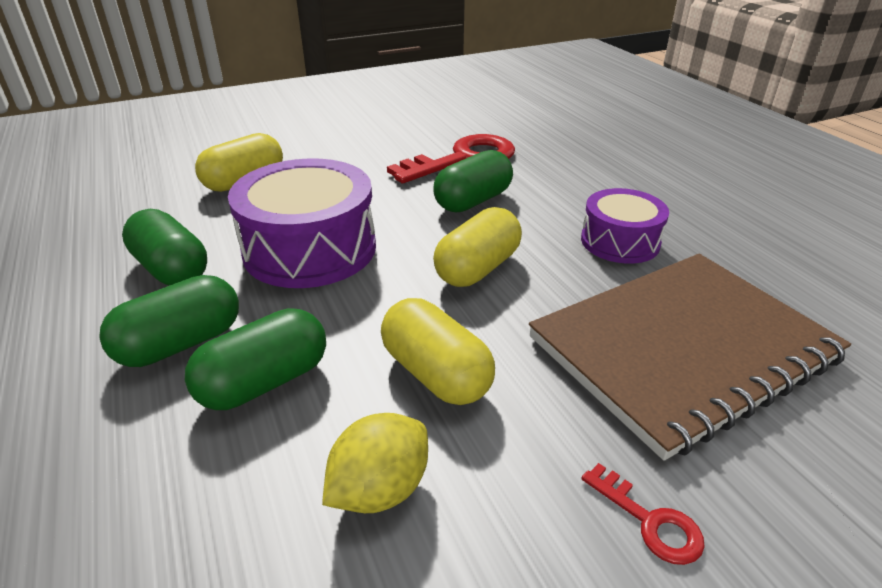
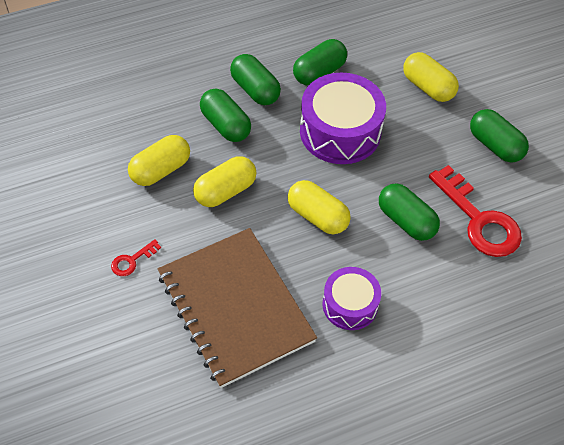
camera: 90 degrees right, 20 degrees up
(353, 147) = (495, 145): none -> green capsule
(380, 489) = (160, 170): yellow lemon -> yellow capsule

